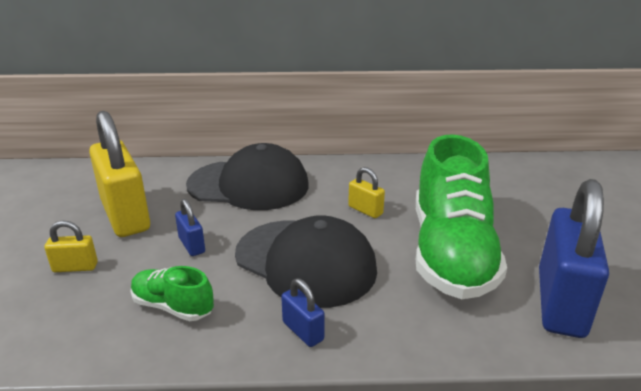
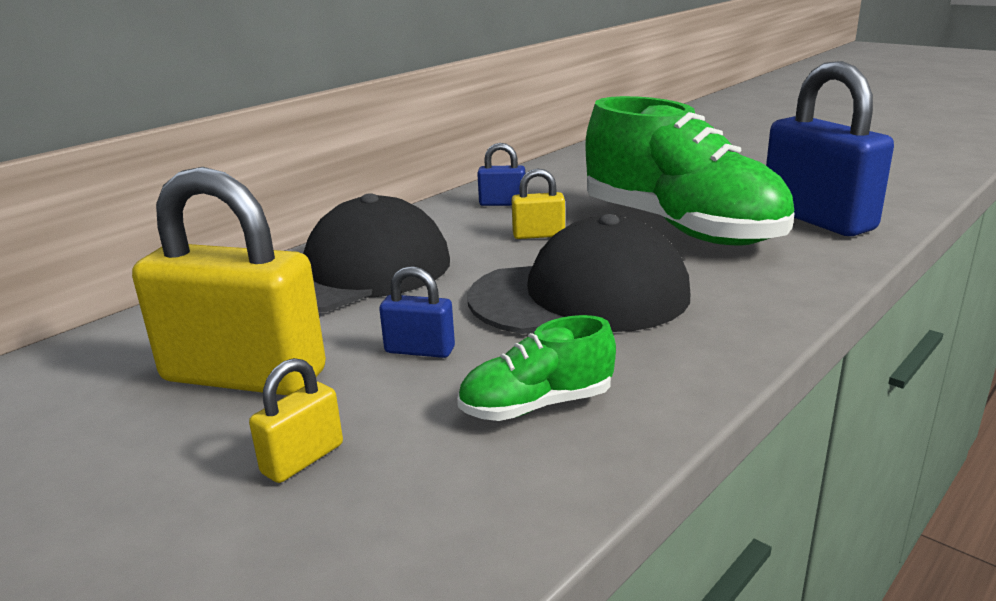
camera: 45 degrees left, 5 degrees down
(303, 331) = (705, 340): blue padlock -> blue padlock (502, 203)

